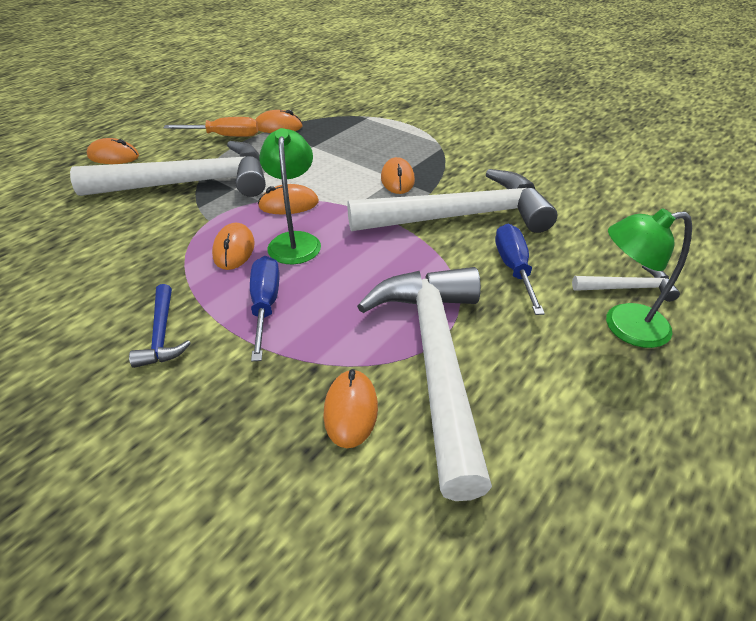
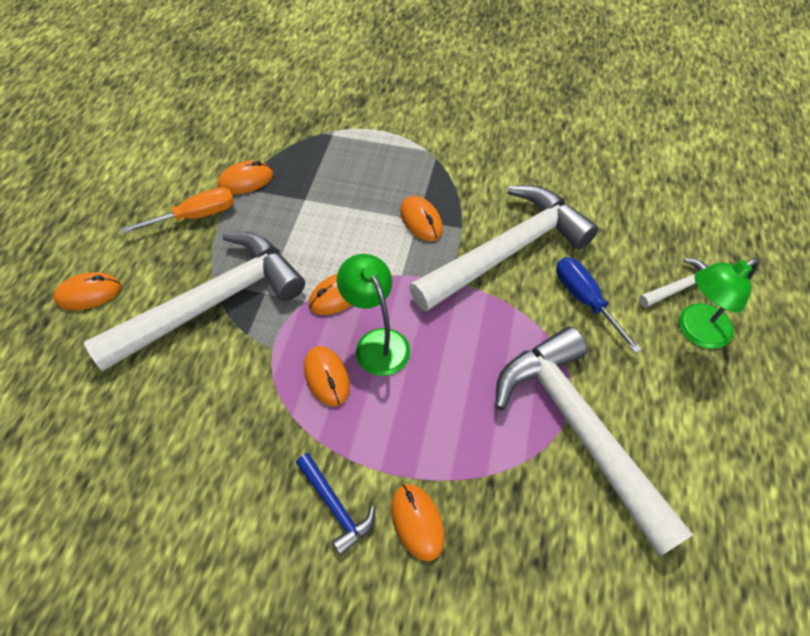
camera: 25 degrees left, 15 degrees up
(265, 304) = (403, 431): blue screwdriver -> none
(350, 410) = (546, 509): orange mouse -> orange mouse (417, 522)

